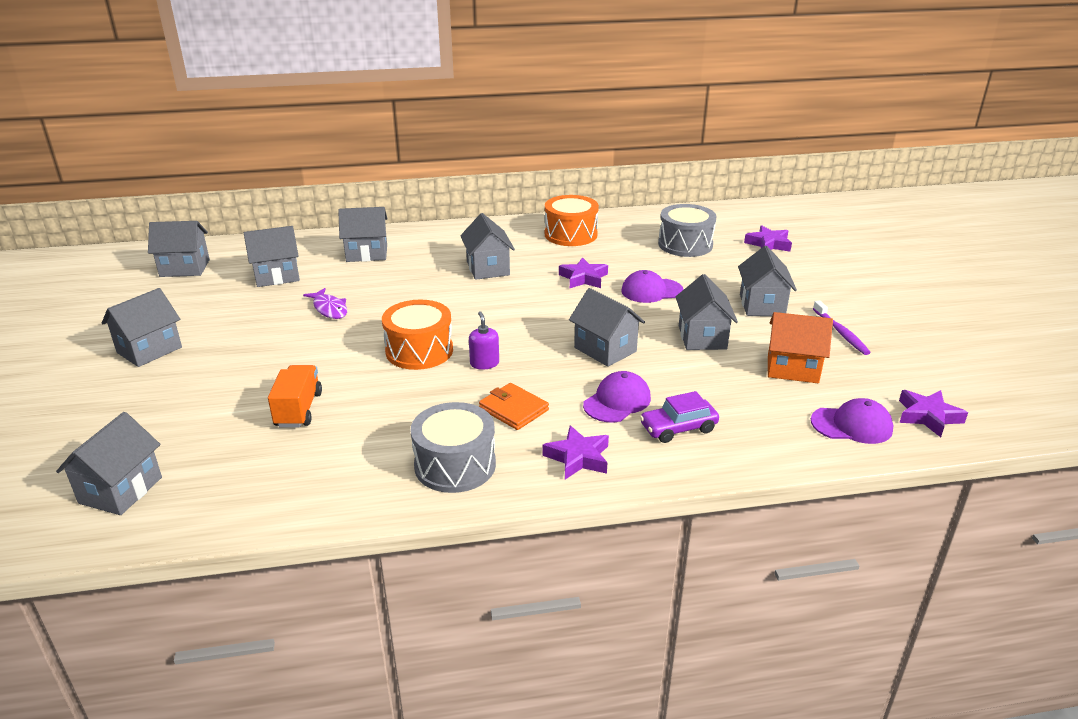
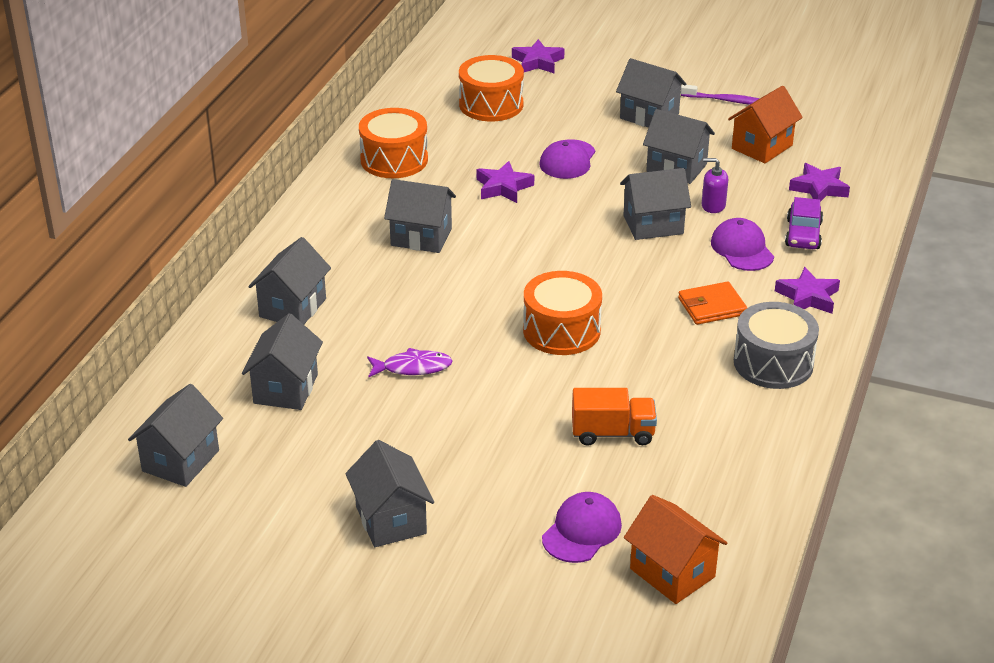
camera: 60 degrees left, 5 degrees up
(120, 490) = (672, 573): grey house -> orange house
(298, 410) = (612, 433): orange truck -> orange truck turned 150 degrees clockwise
(484, 363) = (620, 299): purple soap dispenser -> purple soap dispenser (713, 205)
(685, 244) = (491, 104): grey drum -> orange drum
(852, 425) = (857, 157): purple cap -> purple cap (582, 531)
(928, 416) = (870, 121): purple star -> purple star (819, 188)

